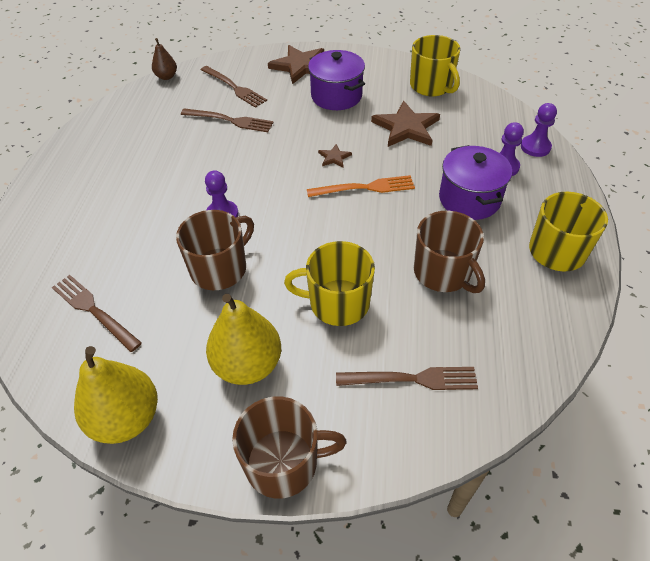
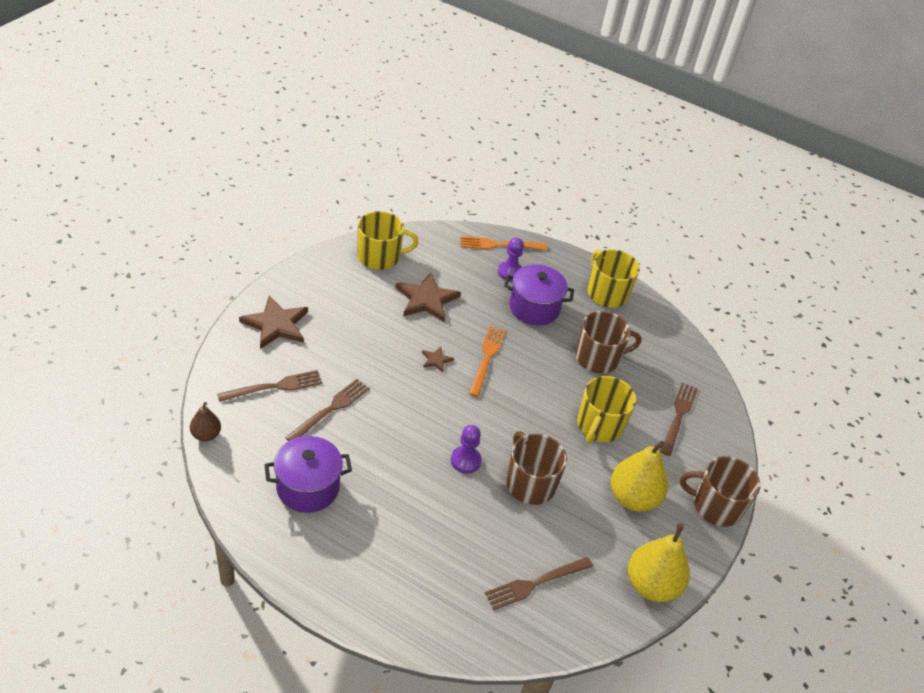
camera: 75 degrees left, 5 degrees down
(283, 463) = (715, 506): brown mug -> brown mug turned 90 degrees counterclockwise
(336, 96) = (348, 321): purple pot -> purple pot (308, 487)
(535, 147) = (499, 245): purple pawn -> orange fork

